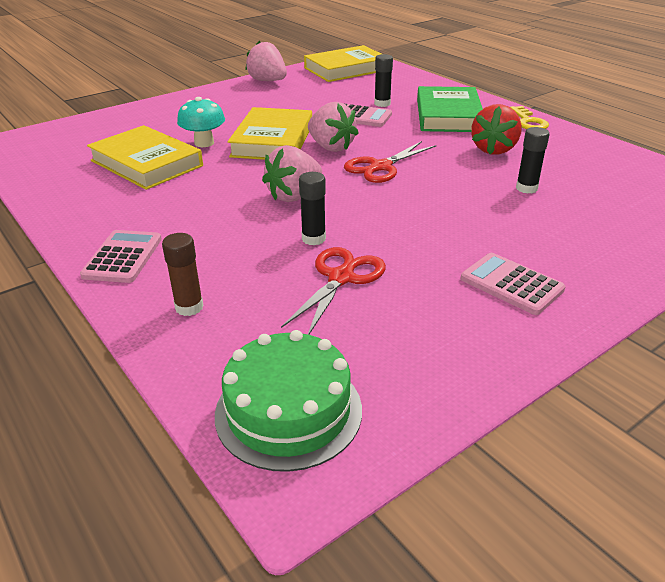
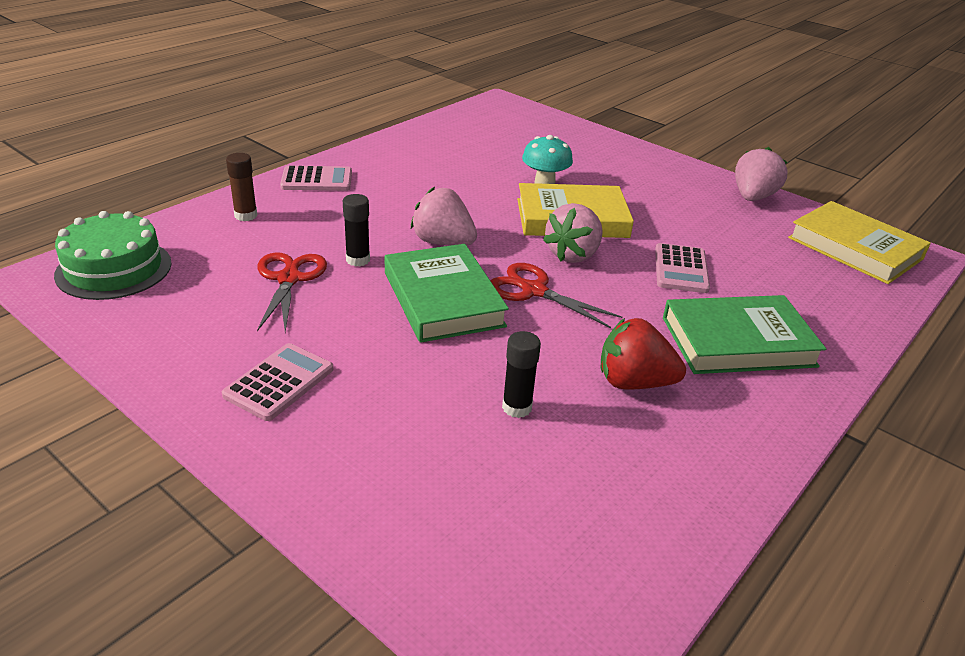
camera: 75 degrees right, 0 degrees up
(146, 163) = (485, 163): yellow book -> none
(341, 278) = (289, 279): red scissors -> red scissors turned 105 degrees counterclockwise
(382, 104) = (740, 284): black glue stick -> none
(388, 203) = (443, 299): none -> green book
(528, 122) = (769, 425): yellow key -> none

